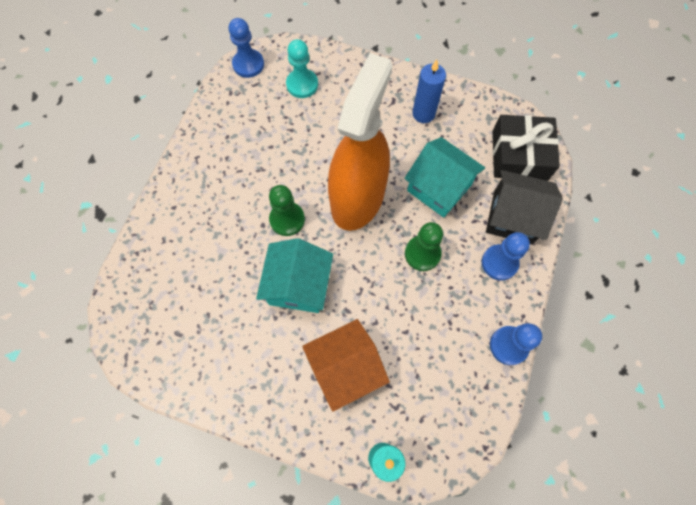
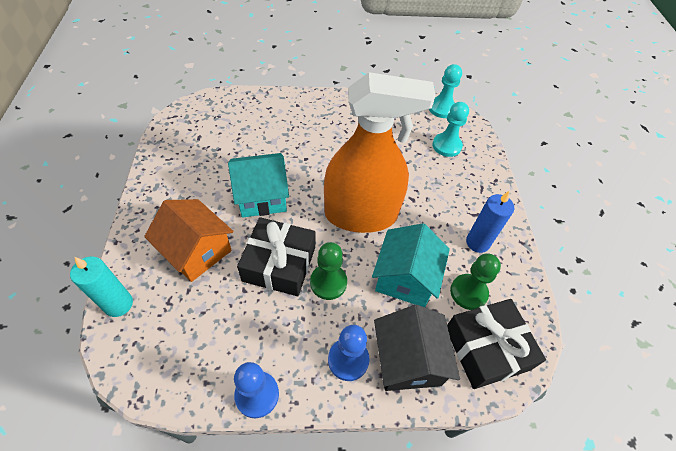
camera: 65 degrees right, 15 degrees down
(248, 64) = (442, 108): blue pawn -> turquoise pawn
(287, 219) = (317, 172): green pawn -> green pawn (468, 292)
(387, 291) = (279, 264): none -> black gift

